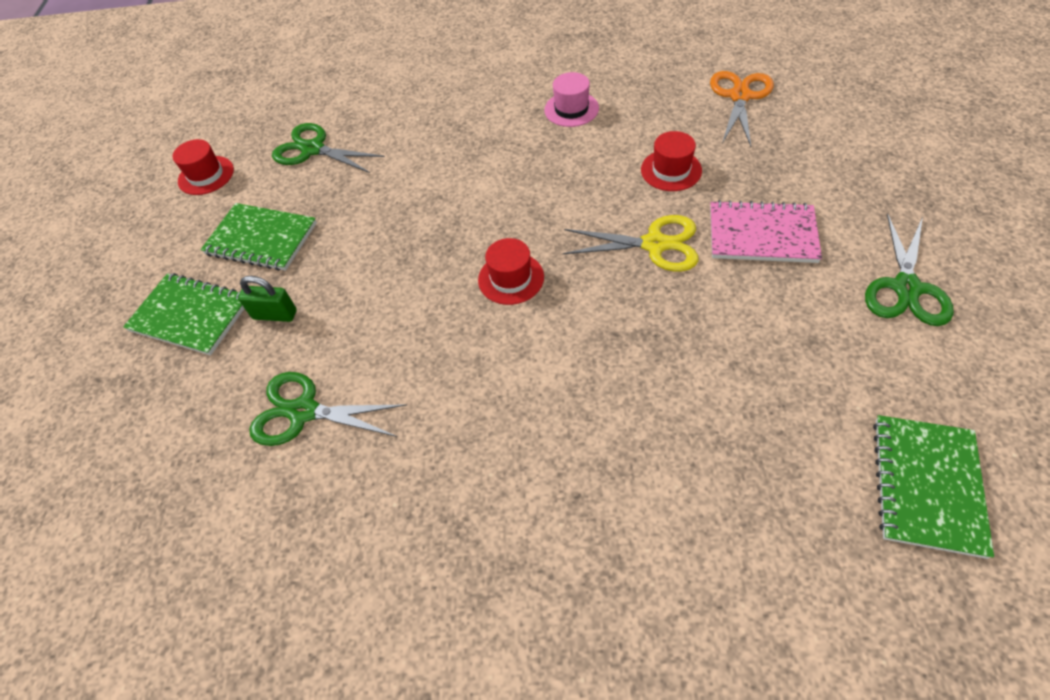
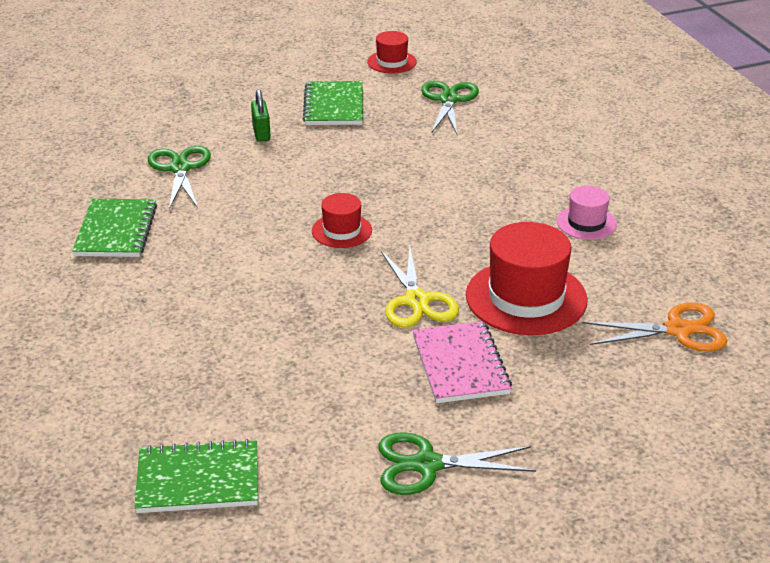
camera: 65 degrees right, 20 degrees down
(190, 316) = (247, 100): green notebook -> green notebook (116, 231)
(671, 170) = (526, 298): red hat -> red hat, size x1.87

